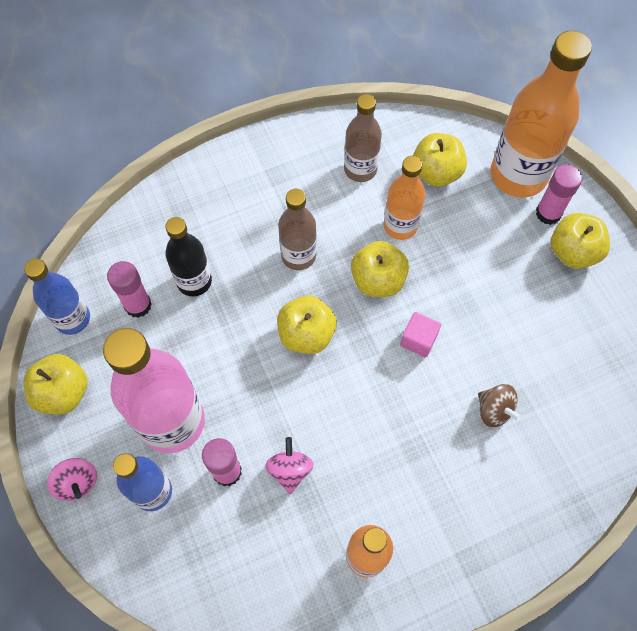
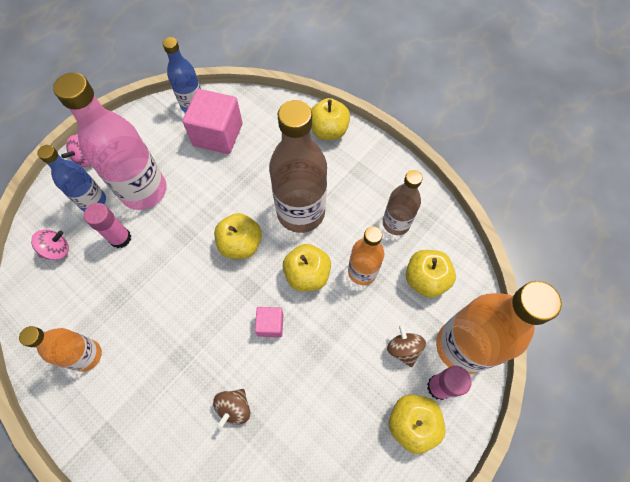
camera: 65 degrees right, 0 degrees up
(63, 392) = (141, 123): yellow apple -> yellow apple (328, 131)
(138, 305) = (218, 134): pink glue stick -> pink cube
(194, 281) = (249, 158): black bottle -> none
(290, 470) = (134, 277): pink spinning top -> pink spinning top (57, 250)
(298, 256) = (301, 212): brown bottle -> brown bottle, size x1.73
(499, 226) = (403, 349): none -> brown spinning top

